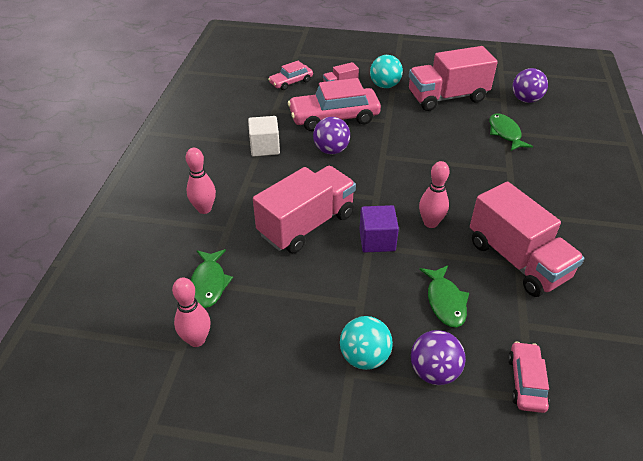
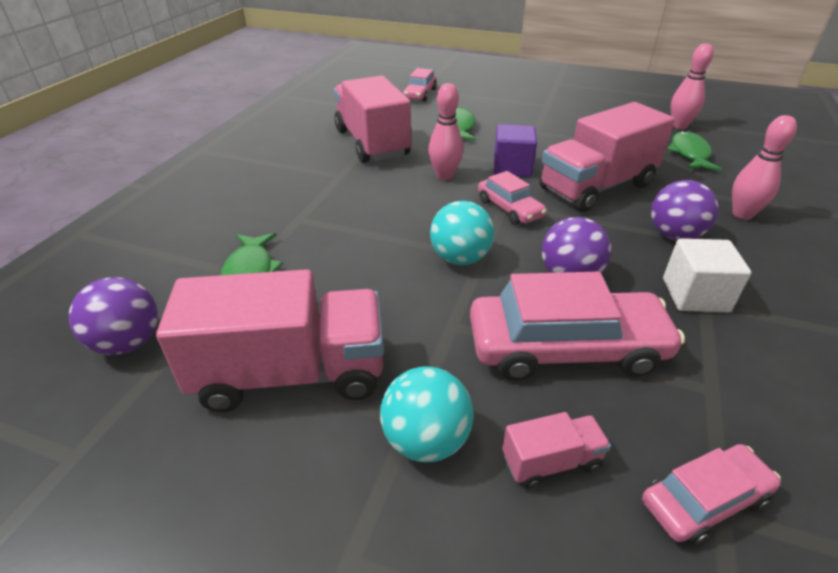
camera: 170 degrees left, 5 degrees down
(364, 357) = (536, 110): turquoise ball -> turquoise ball (460, 258)
(372, 194) = (509, 208): none -> pink car
(434, 371) = (484, 101): purple ball -> purple ball (674, 235)

